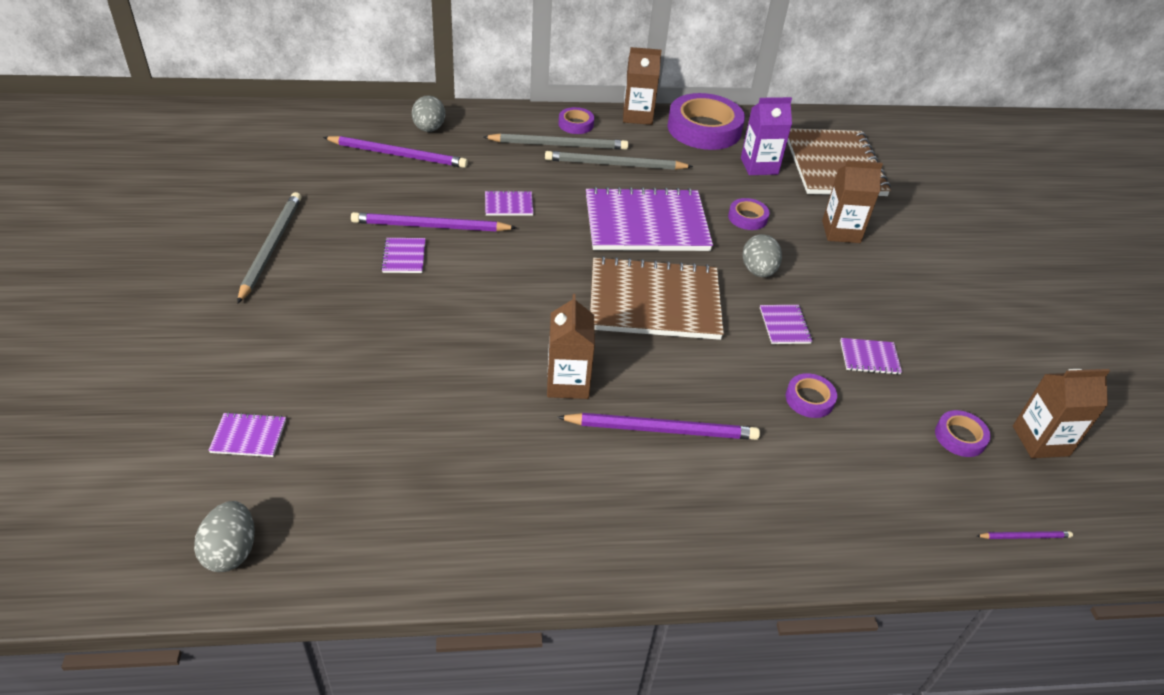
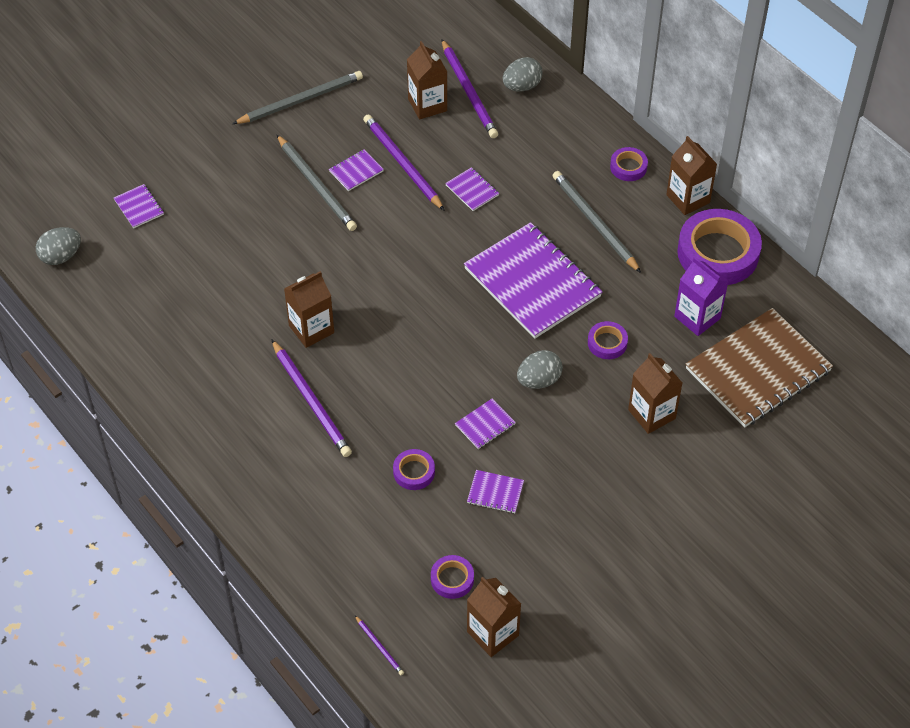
camera: 60 degrees right, 10 degrees up
(382, 181) = (427, 105): none -> brown carton
(559, 145) = (585, 173): grey pencil -> grey pencil (316, 186)
(654, 302) = (439, 334): brown notebook -> none
(869, 357) = (495, 492): purple notebook -> purple notebook turned 45 degrees counterclockwise

